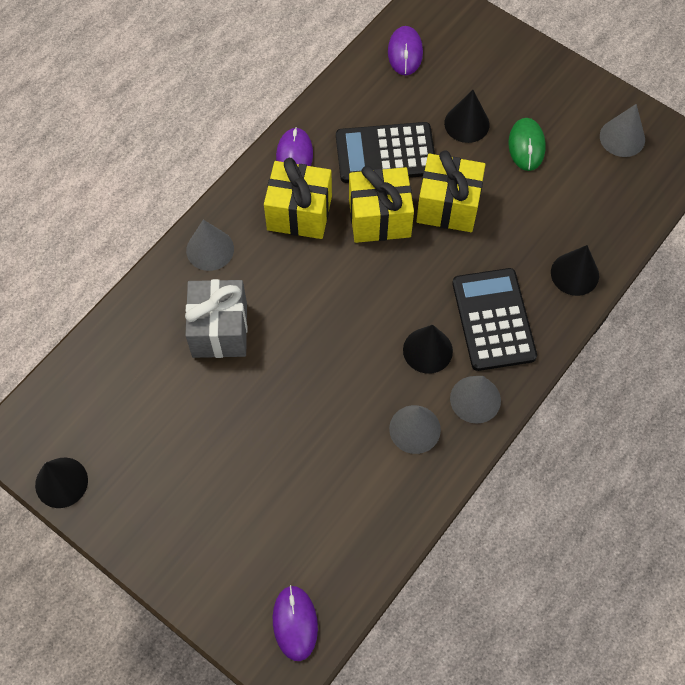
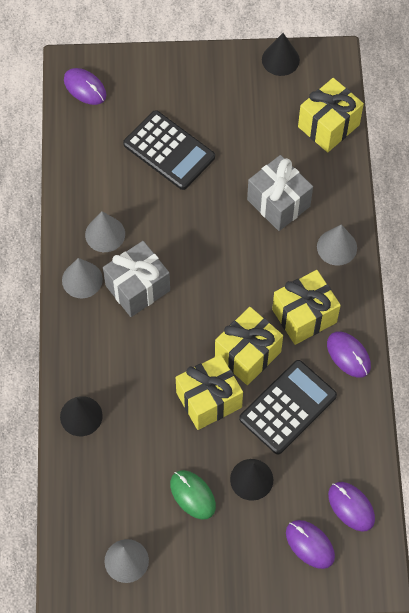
camera: 140 degrees right, 0 degrees up
(93, 369) = (328, 126): none -> yellow gift
(427, 350) = (137, 288): black cone -> grey gift
(462, 51) = (310, 544): none -> purple mouse
(493, 319) = (111, 340): black calculator -> black calculator (169, 151)

